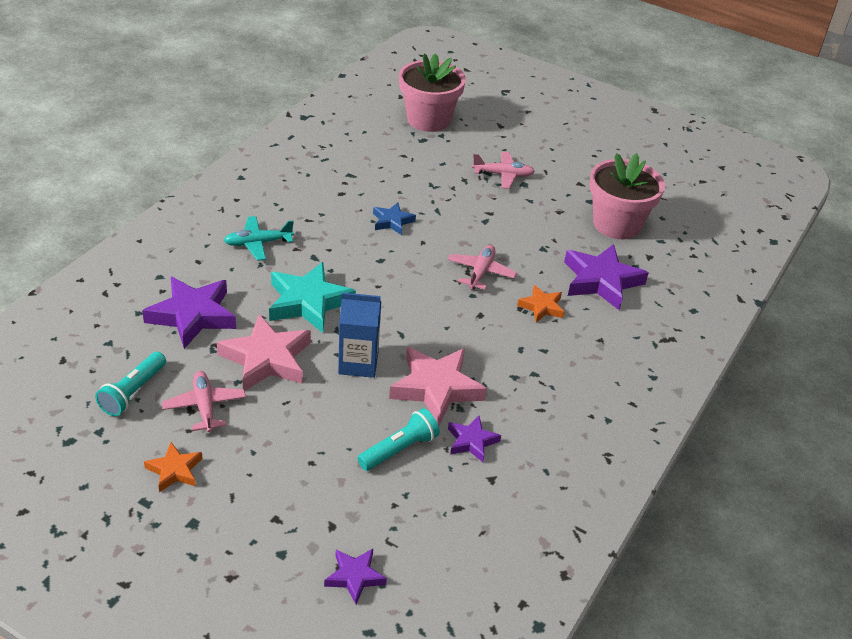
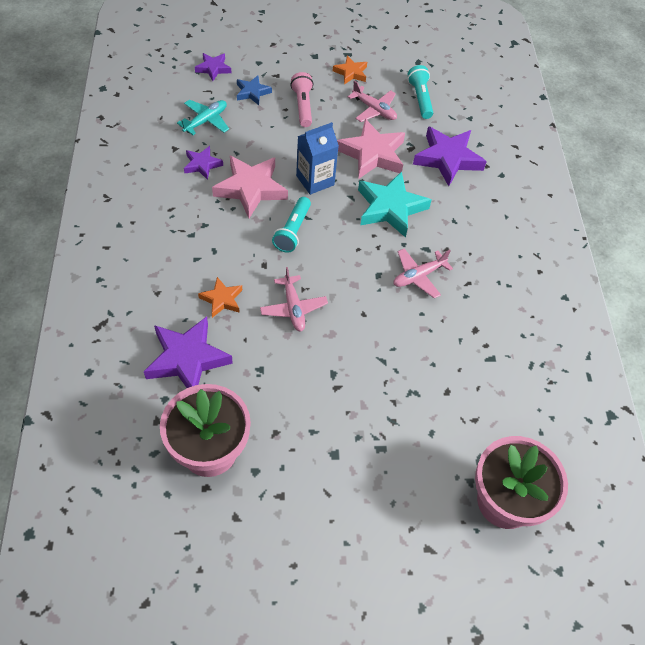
camera: 145 degrees right, 15 degrees up
(258, 243) = (476, 238): turquoise plane -> turquoise plane (206, 121)
(286, 455) = (303, 106): none -> pink flashlight
(392, 221) = (406, 322): blue star -> blue star (252, 92)
(399, 449) = (242, 139): turquoise flashlight -> turquoise flashlight (292, 231)
(503, 175) = (363, 455): pink plane -> pink plane (418, 276)

